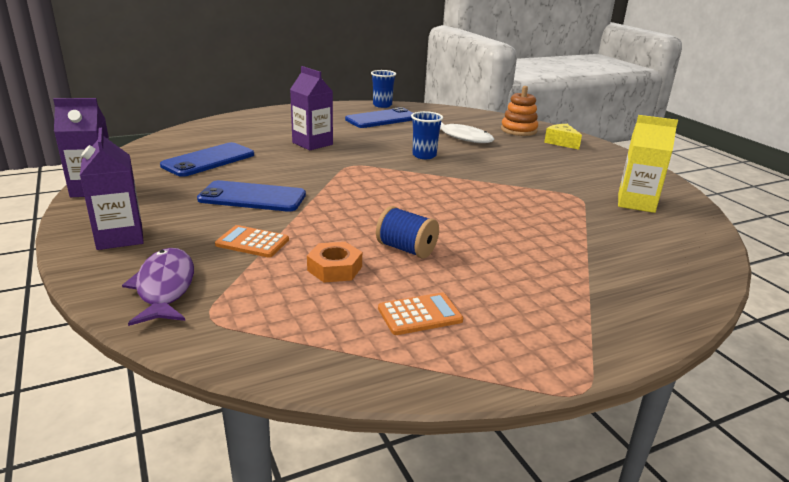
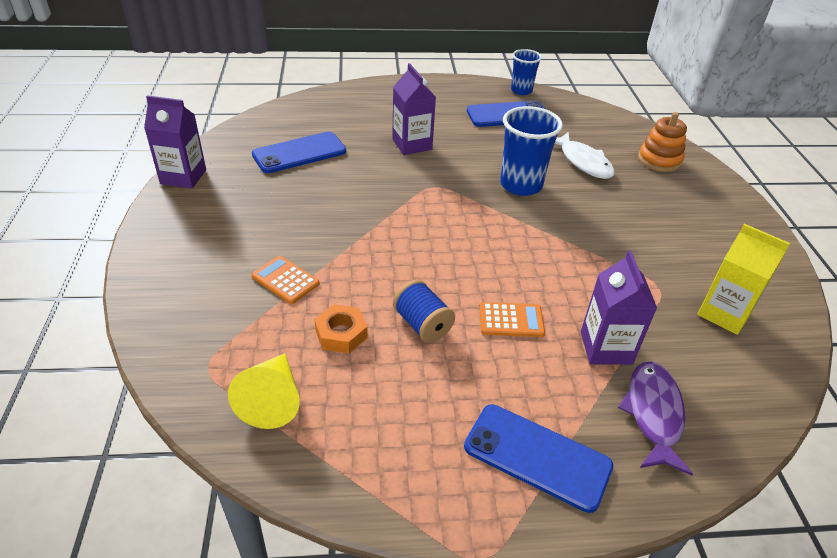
camera: 20 degrees right, 15 degrees up
(120, 237) = (179, 247): purple carton -> purple carton (606, 348)
(165, 287) = (188, 320): purple fish -> purple fish (653, 414)
(252, 197) = (314, 216): blue phone -> blue phone (537, 457)
(297, 327) = (272, 399): none -> yellow cone
(420, 314) = (386, 415): orange calculator -> orange calculator (511, 320)
(424, 155) = (521, 185): blue cup -> blue cup, size x1.60
(561, 142) = (699, 191): yellow cheese -> none

